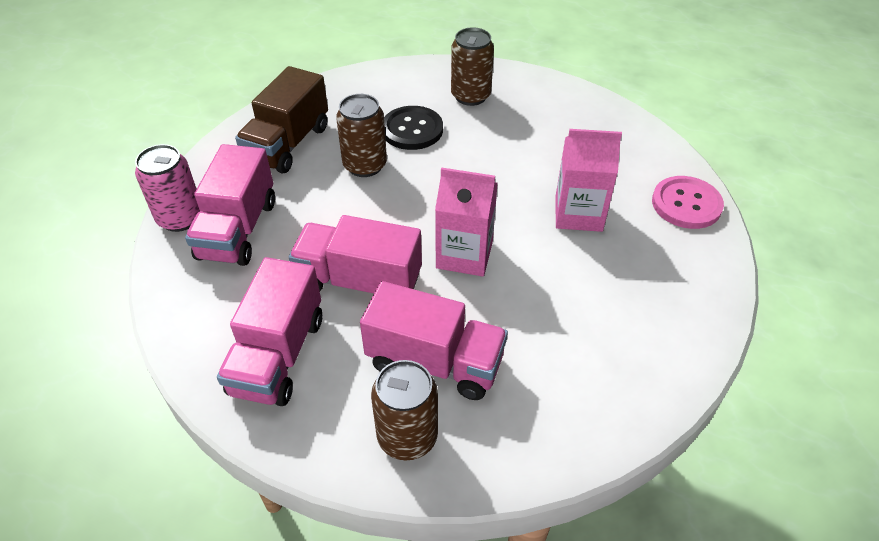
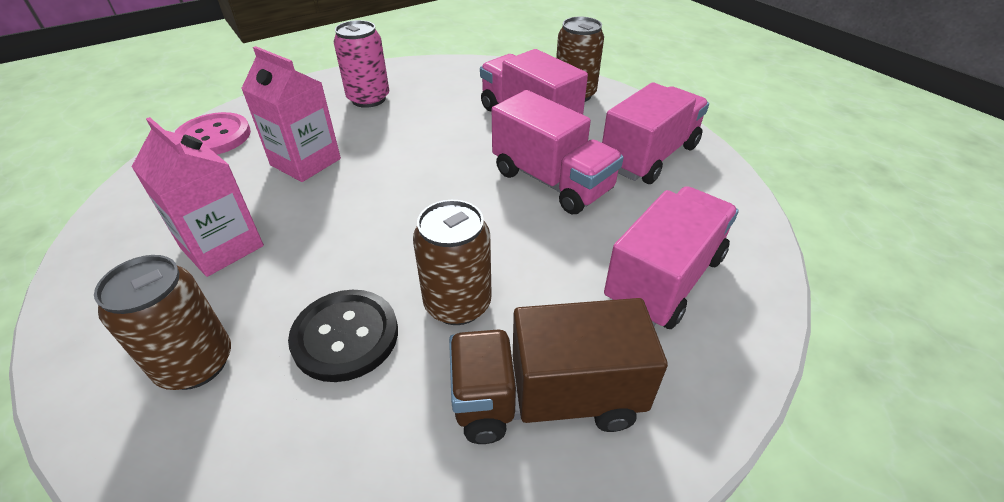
camera: 150 degrees left, 5 degrees down
(180, 218) = (744, 327): pink can -> pink can (368, 99)
(288, 144) = (546, 399): brown truck -> brown truck turned 150 degrees counterclockwise
(464, 255) = (441, 168): pink carton -> pink carton (222, 247)

